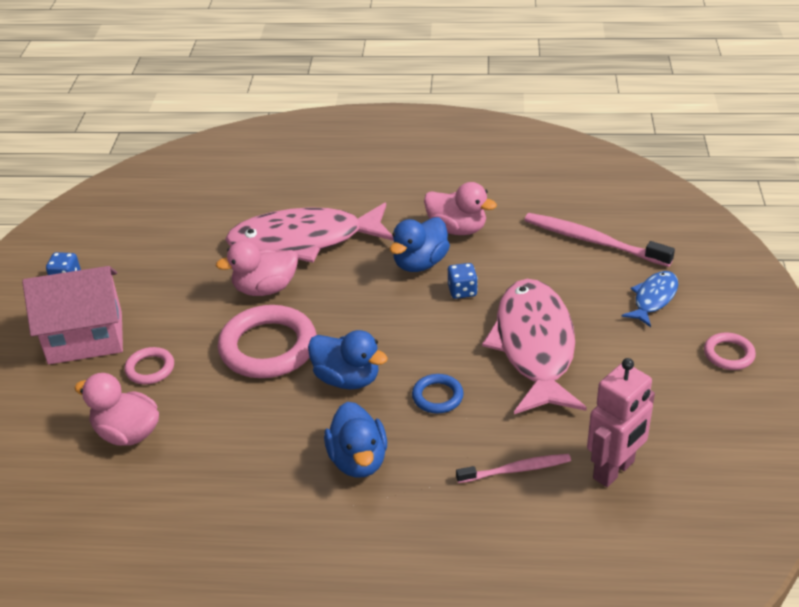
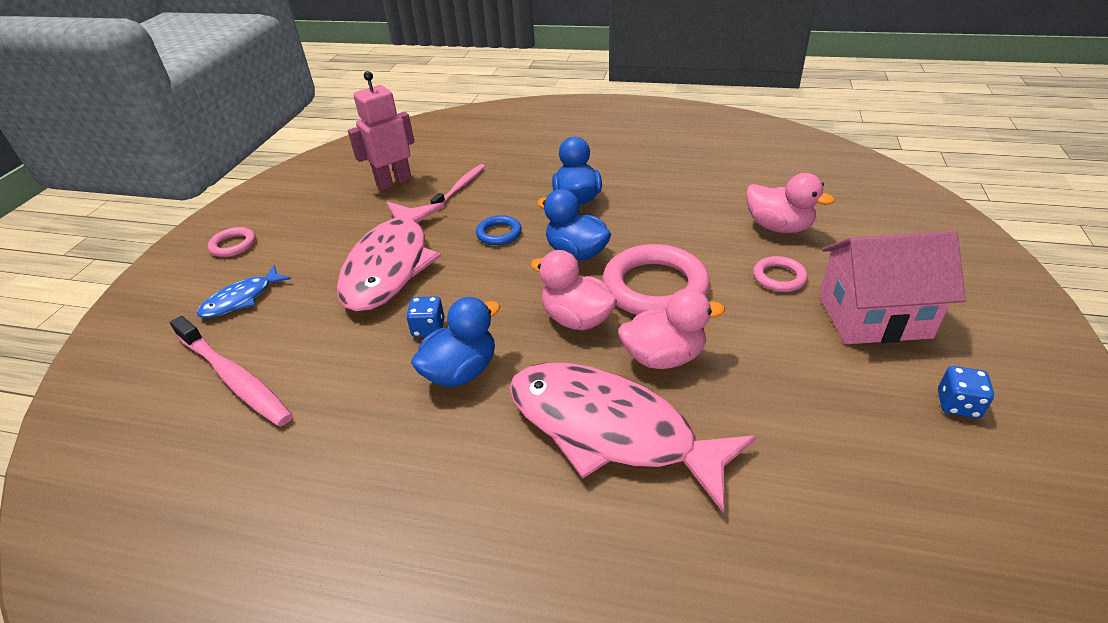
camera: 170 degrees left, 0 degrees up
(304, 240) = (610, 430): pink fish -> pink fish turned 150 degrees counterclockwise
(457, 229) = (388, 422): pink duck -> pink duck (576, 319)
(516, 470) = (461, 186): pink toothbrush -> pink toothbrush turned 120 degrees clockwise

